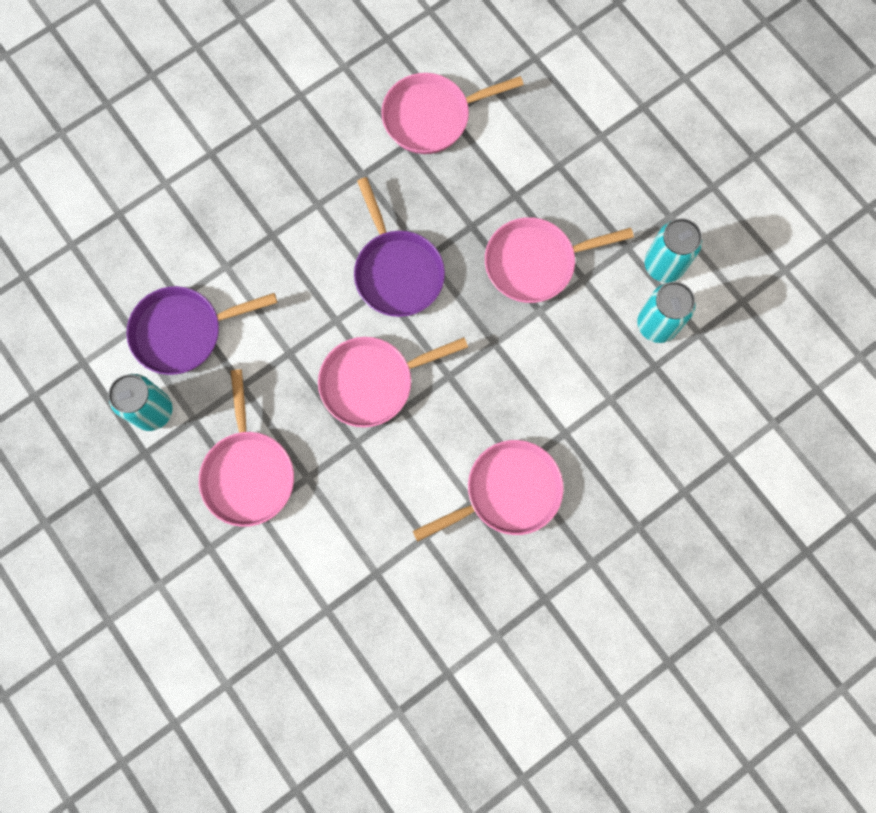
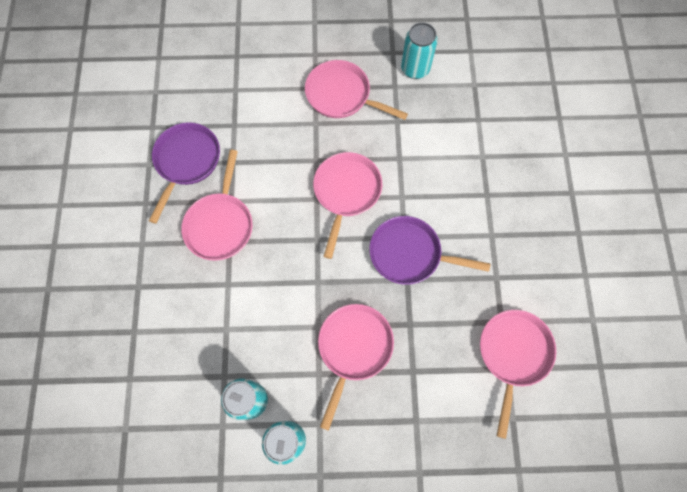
camera: 125 degrees right, 5 degrees down
(184, 332) = (453, 110): purple pan -> purple pan (186, 162)

